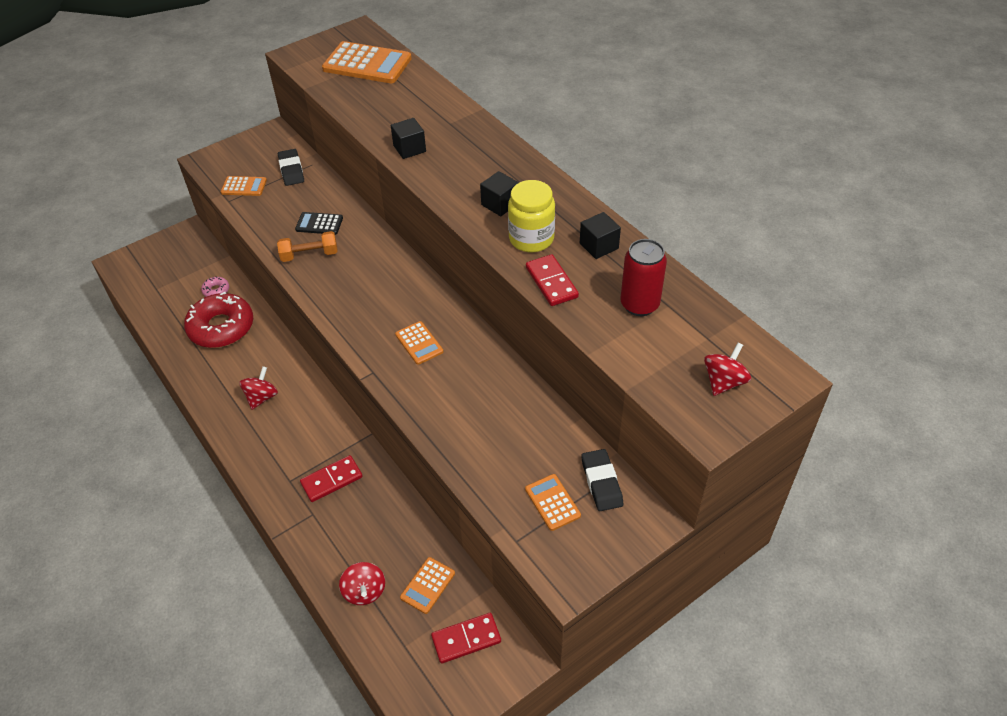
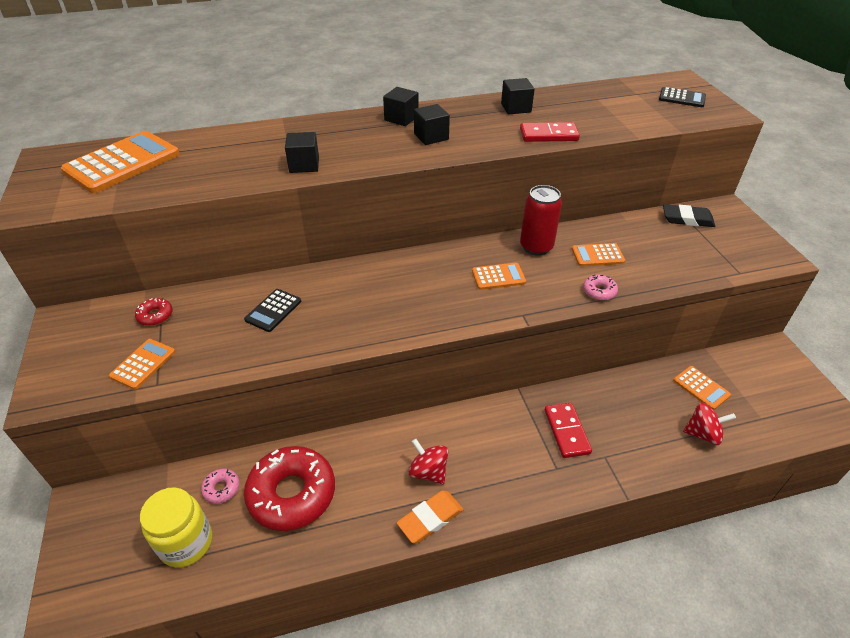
camera: 70 degrees left, 5 degrees down
(220, 411) = (430, 518): none -> orange eraser
(291, 170) = (155, 316): black eraser -> red donut
(309, 255) = (319, 328): orange dumbbell -> none
(429, 421) = (599, 291): none -> pink donut
(466, 639) = (756, 376): red domino -> none
(525, 175) = (401, 118): none -> black cube
(531, 239) = (488, 132): yellow jar -> yellow jar (186, 543)
(552, 502) = (703, 246): orange calculator -> orange calculator (597, 255)
(639, 305) = (592, 108): red can -> red can (536, 247)
(724, 382) = (682, 98): red spinning top -> black calculator

